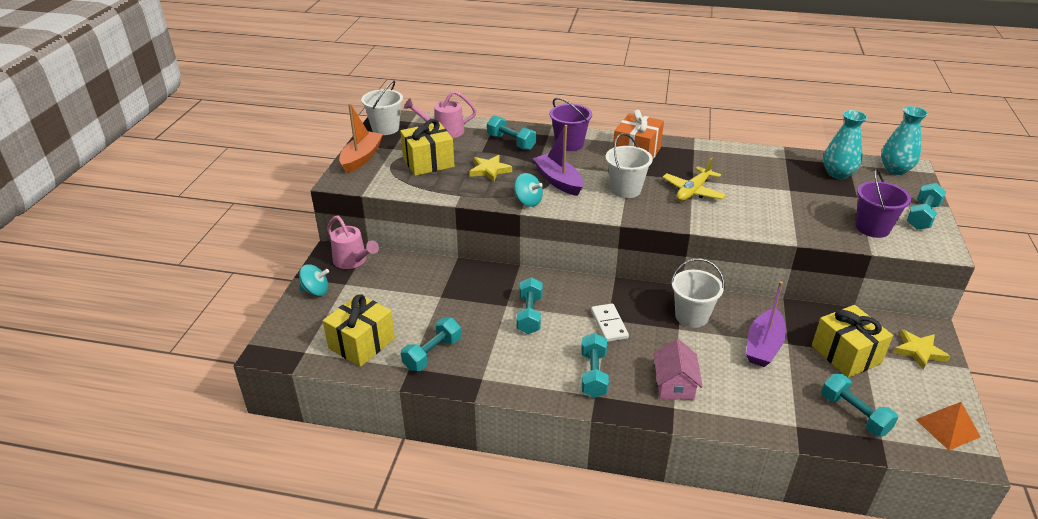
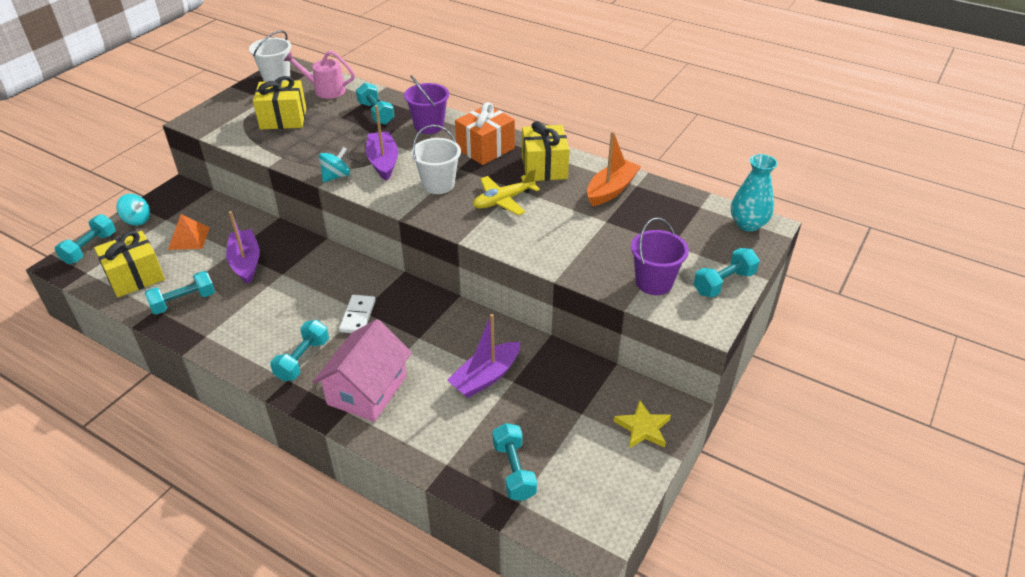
camera: 20 degrees right, 5 degrees up
(353, 261) = (188, 200): pink watering can -> none
(361, 158) = (230, 102): orange boat -> orange boat (611, 190)
(462, 304) = (246, 262): none -> purple boat
(489, 170) = (330, 138): yellow star -> none
(528, 201) = (336, 176): turquoise spinning top -> turquoise spinning top turned 105 degrees counterclockwise
(529, 315) = (295, 288): turquoise dumbbell -> turquoise dumbbell (90, 248)
(674, 384) = (367, 390): pink house -> pink house, size x1.57
(691, 316) = (442, 329): white bucket -> none
(838, 174) = (677, 215): turquoise vase -> none
(846, 354) = (561, 409): yellow gift -> yellow gift (544, 167)
(947, 428) = (598, 514): orange pyramid -> orange pyramid (189, 238)

